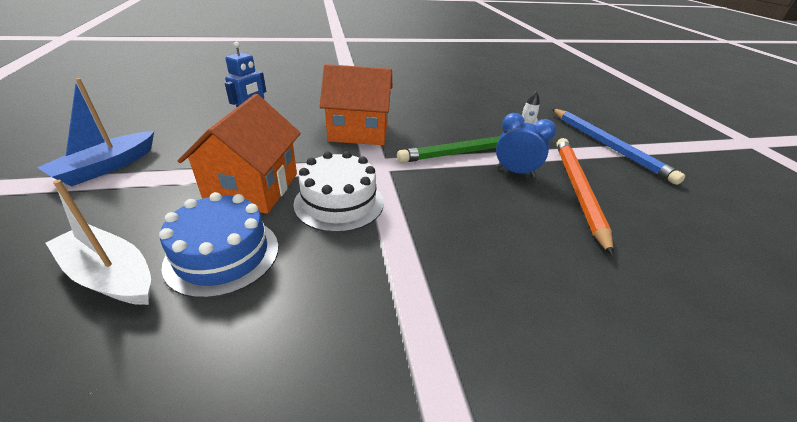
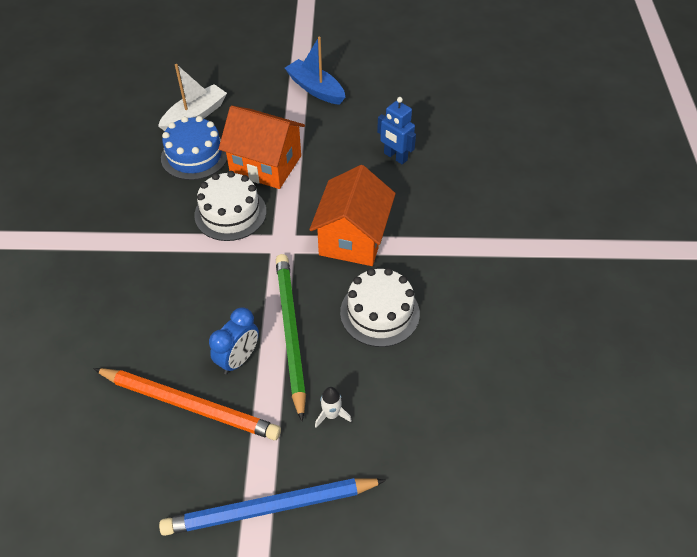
camera: 105 degrees right, 15 degrees up
(430, 118) = (379, 312): none -> white cake

